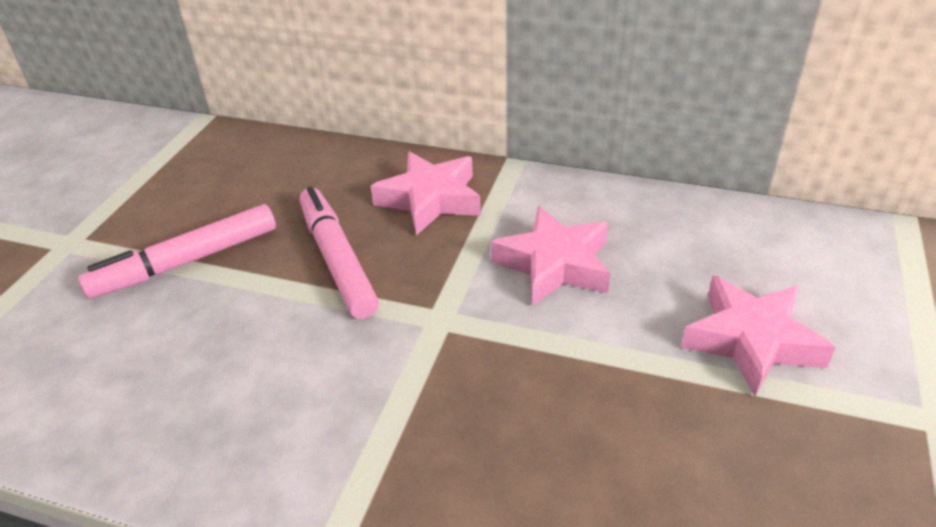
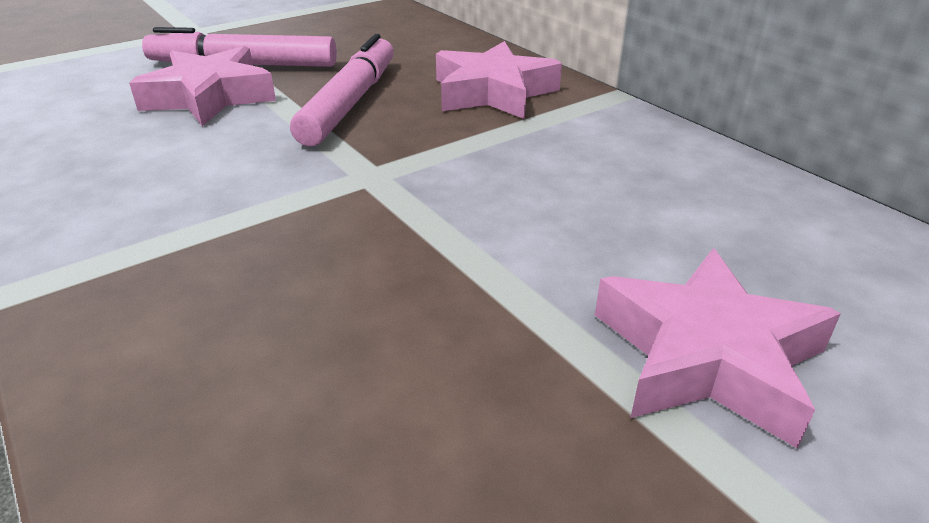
camera: 35 degrees right, 5 degrees down
(554, 264) = (547, 181): pink star -> pink star (210, 97)

